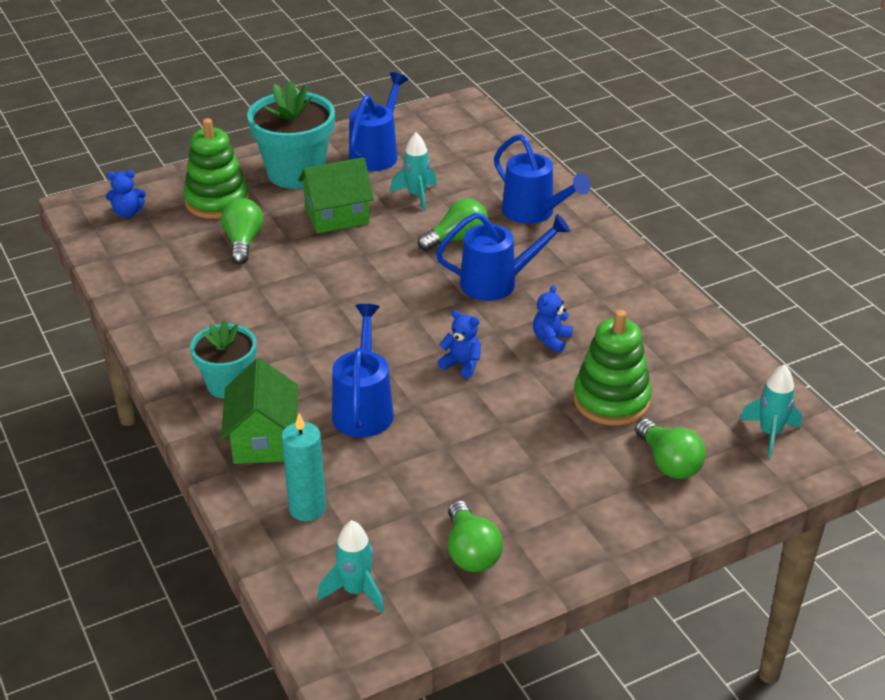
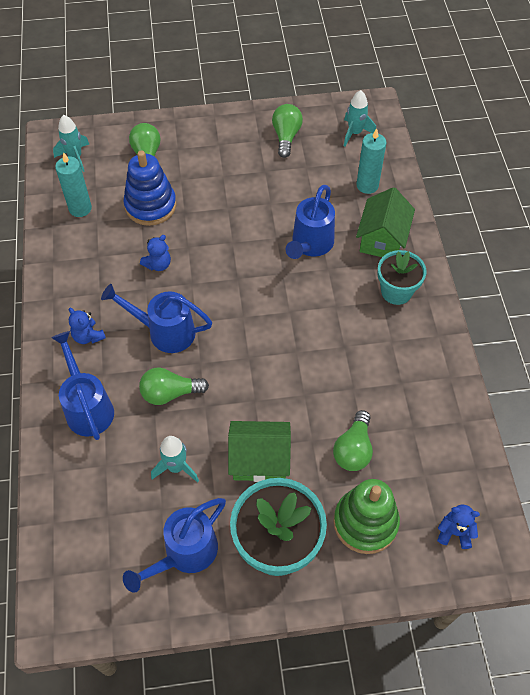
camera: 160 degrees left, 20 degrees up
(462, 364) = (230, 261): blue teddy bear -> blue teddy bear (88, 336)
(611, 400) = (150, 206): green stacking toy -> blue stacking toy
(702, 373) = (80, 208): none -> turquoise candle

